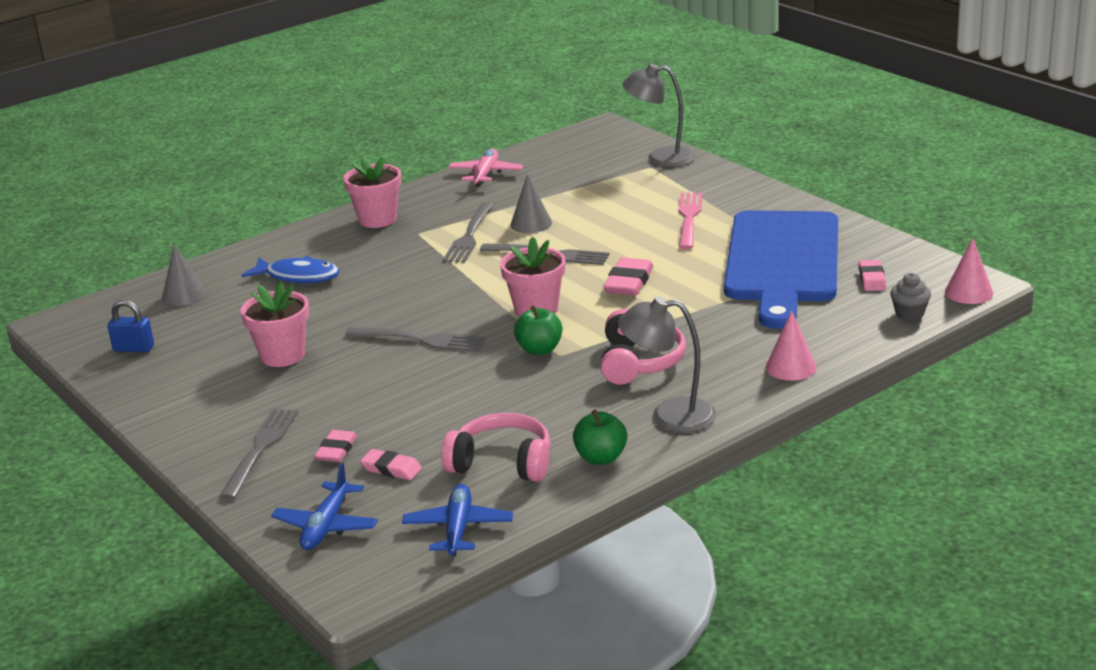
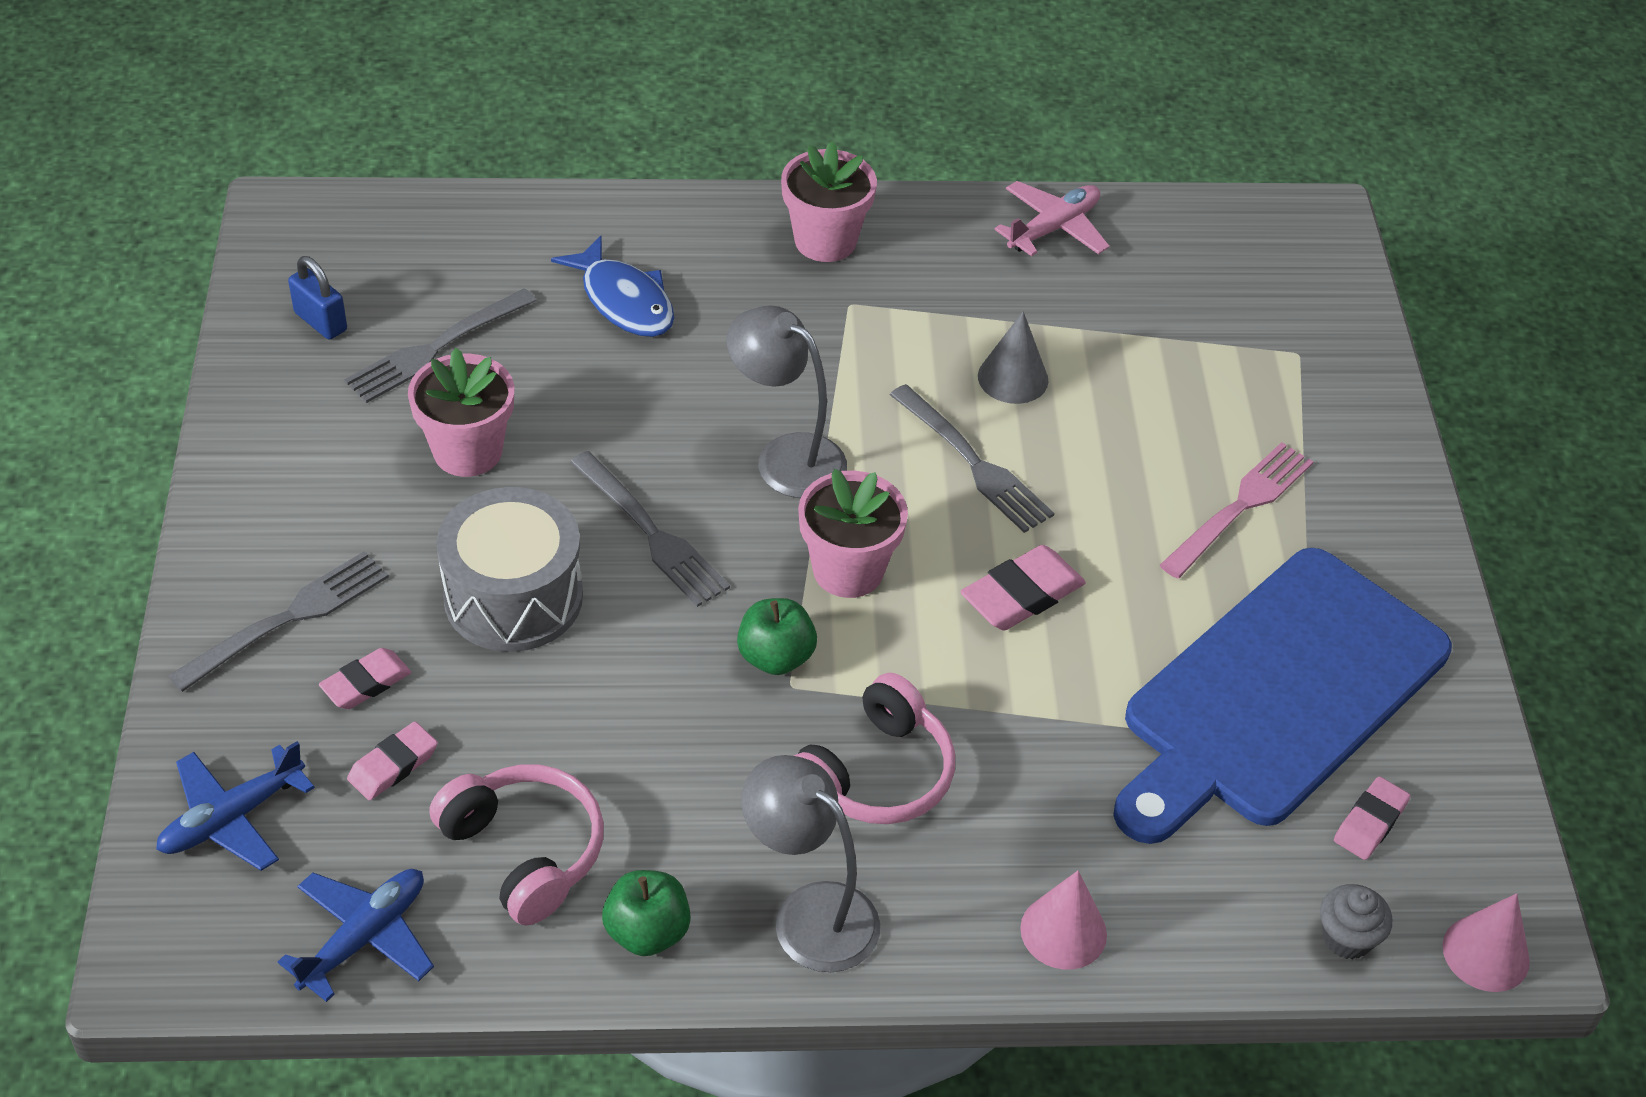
camera: 30 degrees right, 20 degrees up
(184, 295) = (463, 251): grey cone -> none
(377, 389) = (513, 597): none -> grey drum
(391, 469) = (393, 765): pink eraser -> pink eraser turned 75 degrees clockwise
(469, 236) = (908, 353): grey fork -> grey fork (436, 348)
(660, 158) = (1332, 342): grey lamp -> grey lamp (786, 456)

